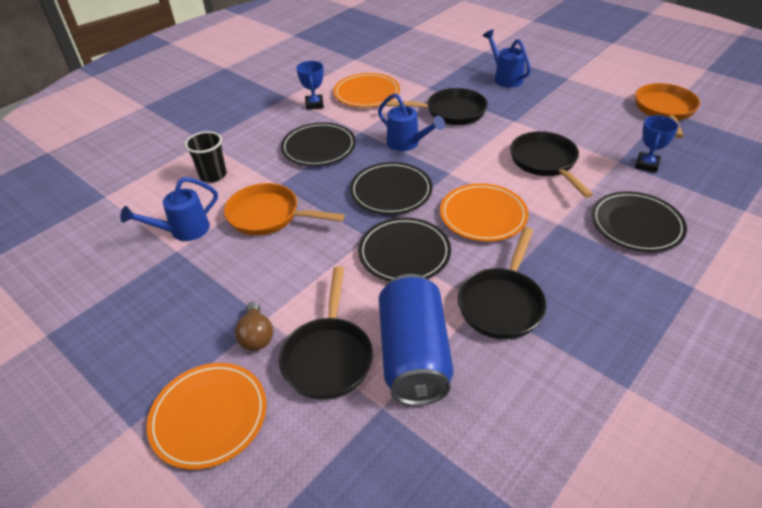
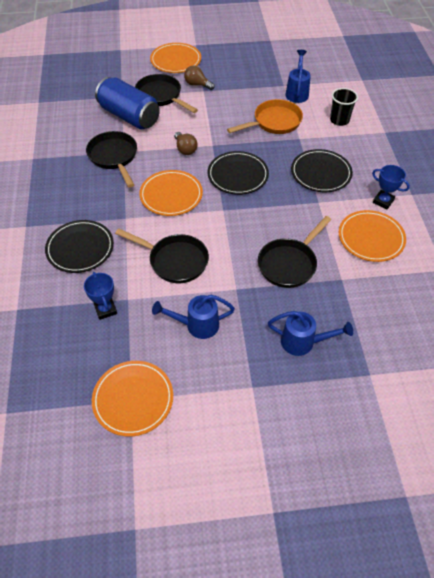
camera: 130 degrees right, 10 degrees up
(404, 253) = (185, 149): black plate -> brown light bulb
(407, 144) = (276, 213): blue watering can -> blue watering can (197, 325)
(664, 110) = (133, 399): orange pan -> orange plate

